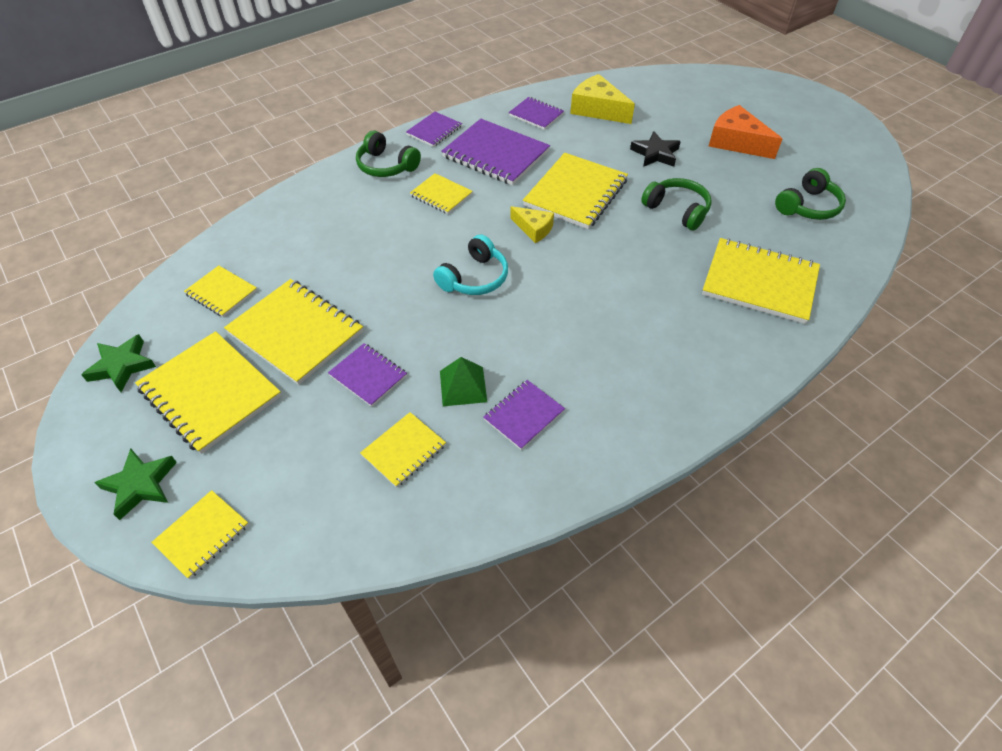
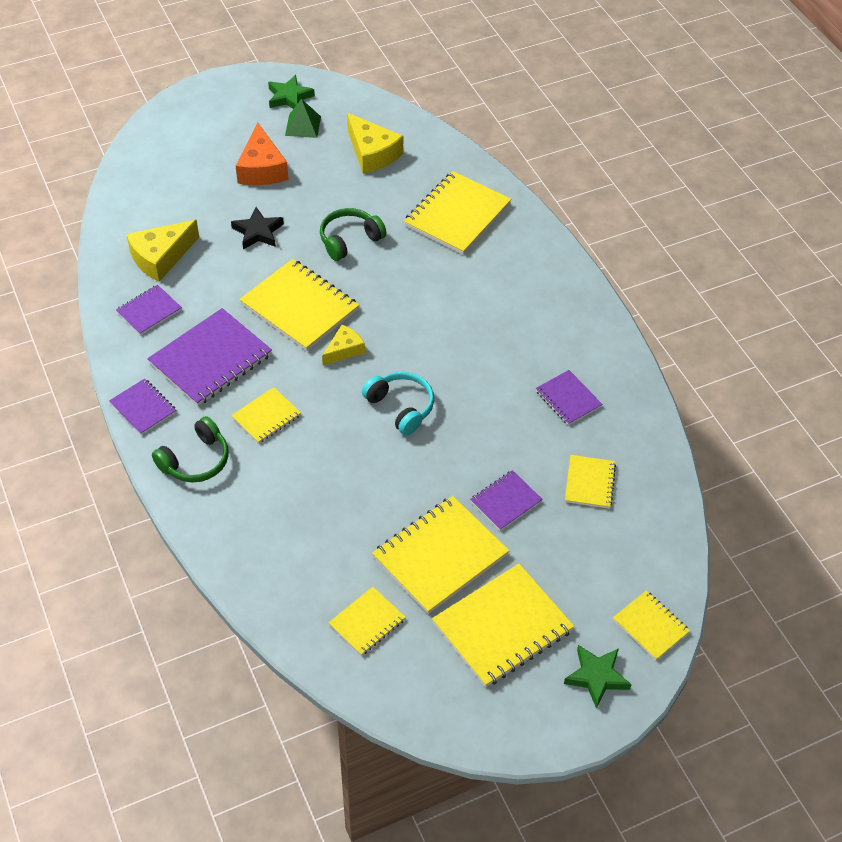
camera: 80 degrees left, 0 degrees up
(122, 366) = (452, 708): green star -> green star (289, 97)
(404, 450) = (589, 483): yellow notebook -> yellow notebook turned 45 degrees clockwise
(463, 386) = (530, 434): green pyramid -> green pyramid (303, 125)
(736, 142) = (262, 168): orange cheese -> orange cheese turned 60 degrees counterclockwise
(808, 206) = (372, 153): green headphones -> yellow cheese

